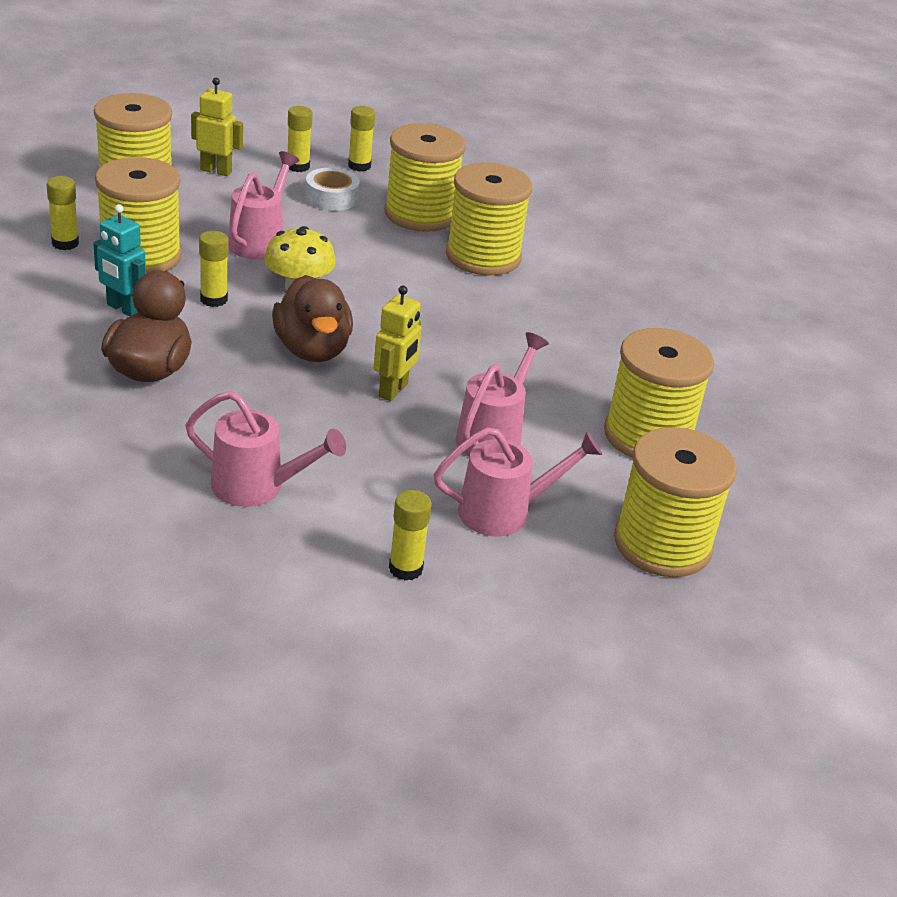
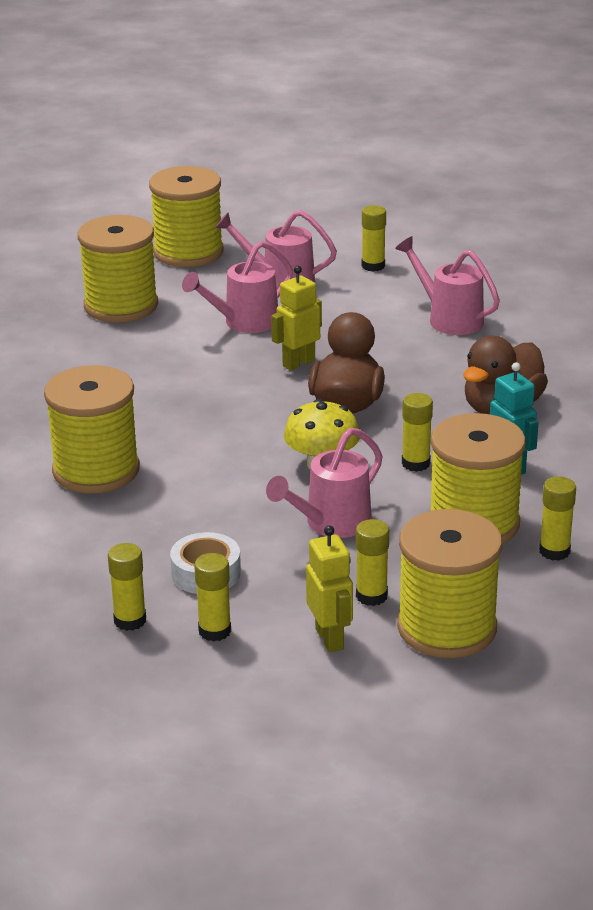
camera: 150 degrees left, 5 degrees down
(200, 197) = (371, 596): none -> yellow glue stick
(216, 171) = (330, 639): yellow robot -> yellow robot turned 150 degrees counterclockwise
(420, 214) = (116, 533): yellow spool -> none

